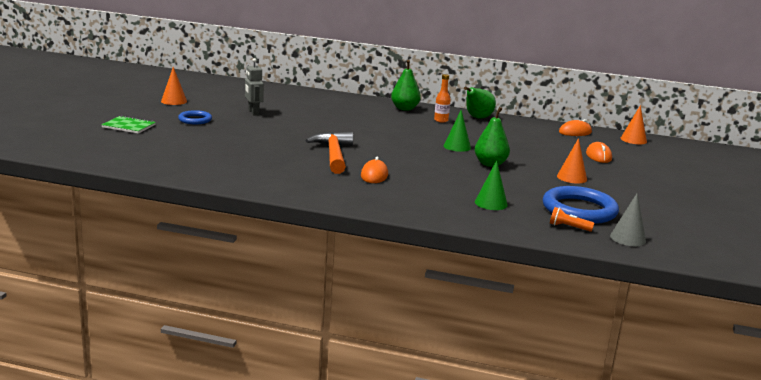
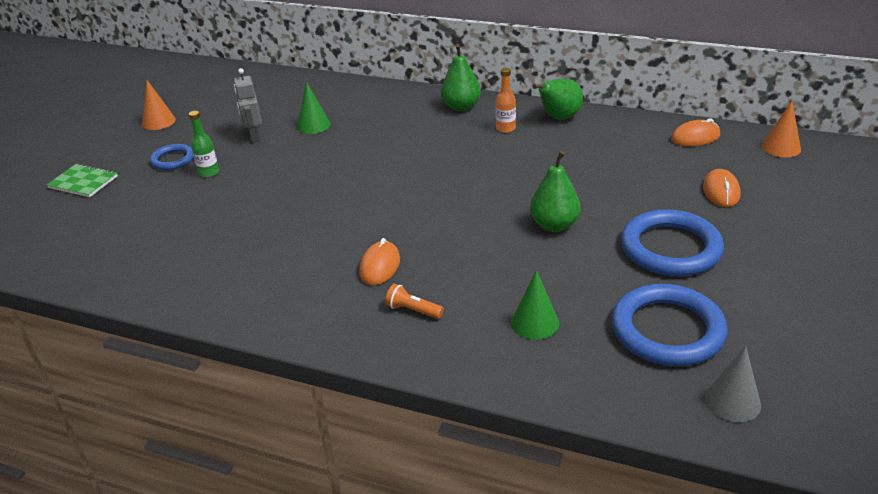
camera: 10 degrees right, 15 degrees up
(226, 127) = (209, 173): none -> green bottle
(333, 155) = (335, 222): orange hammer -> none
(457, 146) = (515, 187): green cone -> green cone (313, 125)
(568, 227) = (642, 377): orange flashlight -> orange flashlight (413, 310)
(571, 177) = (670, 248): orange cone -> blue ring

